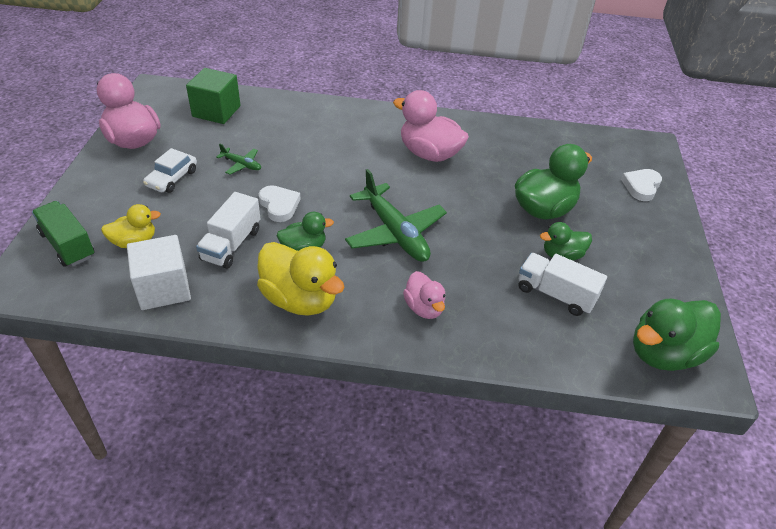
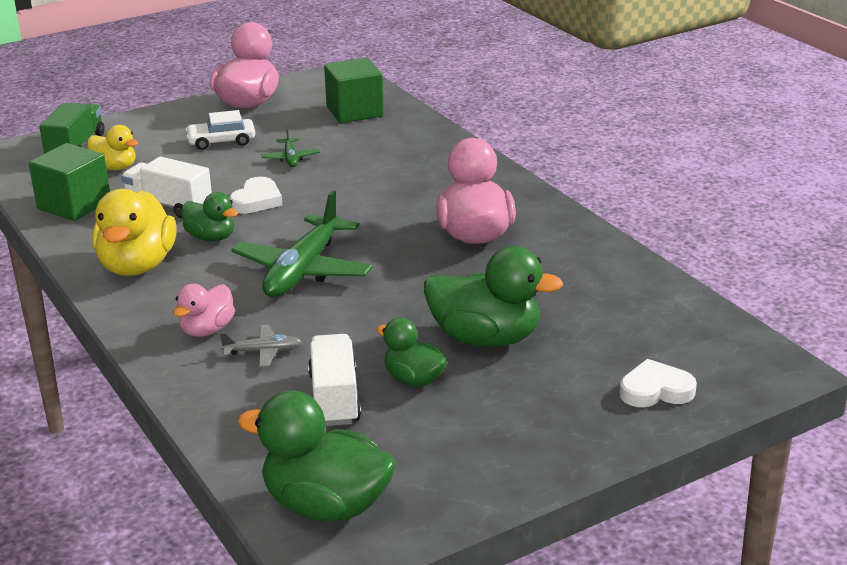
camera: 55 degrees right, 15 degrees down
(163, 288) = (74, 205): white cube -> green cube
(231, 244) = (168, 205): white truck -> white truck turned 45 degrees clockwise
(476, 297) = (263, 352): none -> grey plane

